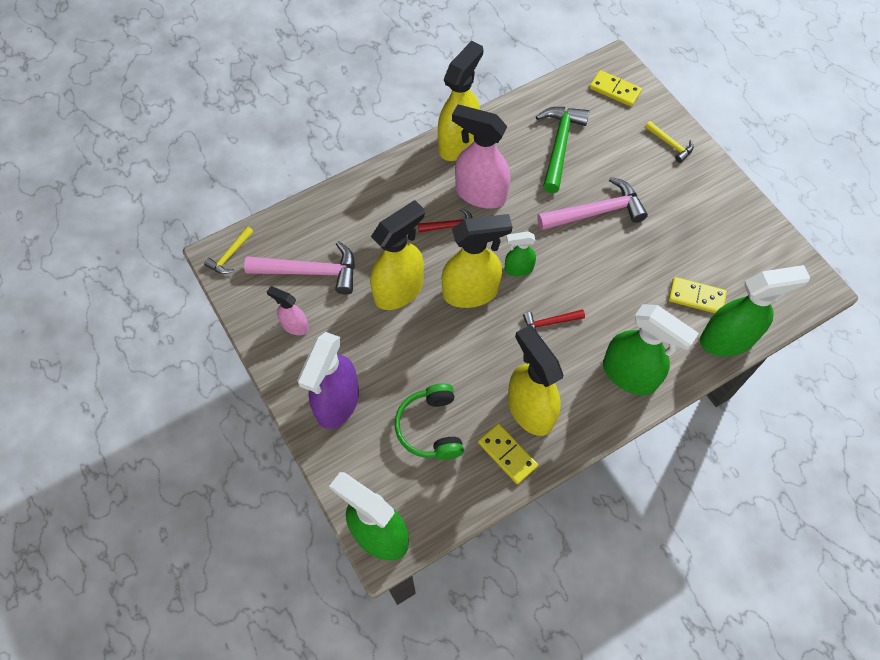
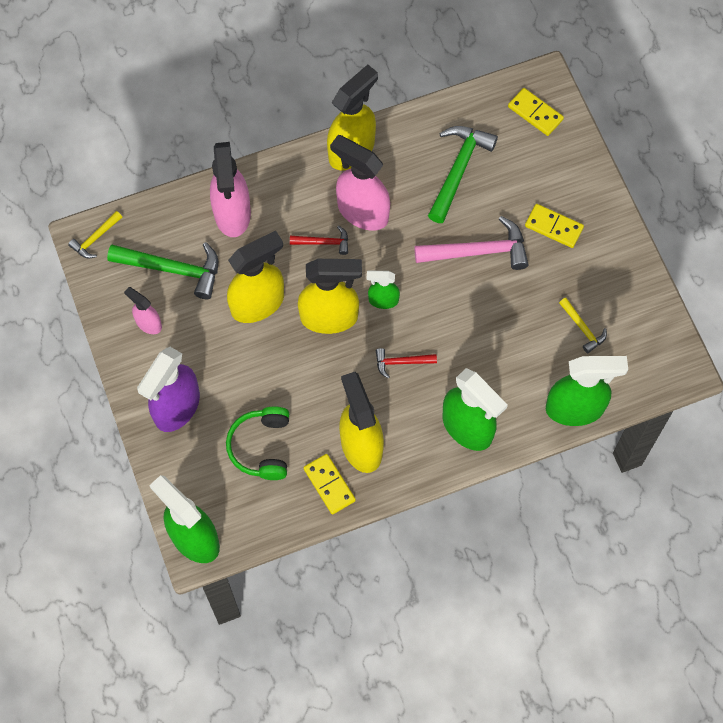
camera: 10 degrees right, 5 degrees up
(310, 272) = (173, 269): pink hammer -> green hammer
(358, 214) = (232, 214): none -> pink spray bottle
(670, 144) = (578, 187): yellow hammer -> yellow hammer (583, 328)
(696, 297) = (556, 360): yellow domino -> yellow domino (553, 227)

